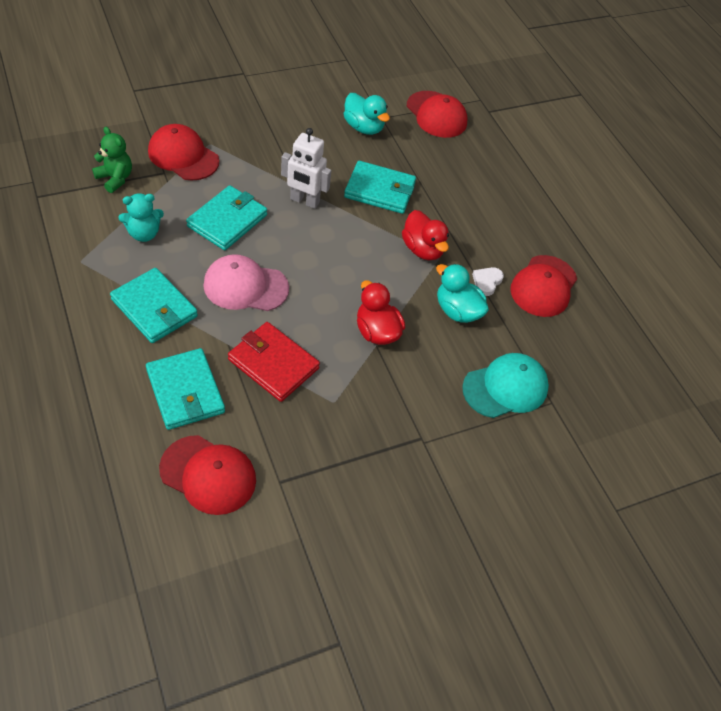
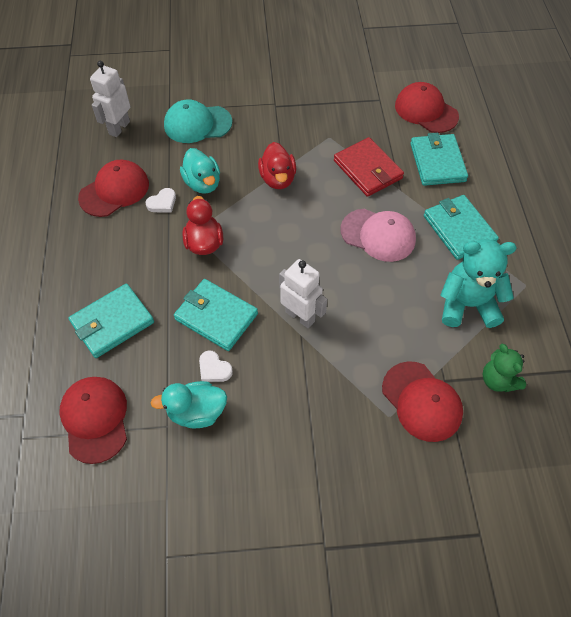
camera: 155 degrees left, 5 degrees up
(144, 234) = (467, 305): turquoise teddy bear -> turquoise teddy bear, size x1.60
(227, 220) = (384, 306): turquoise wallet -> turquoise wallet (112, 323)
(363, 127) = (196, 412): turquoise duck -> turquoise duck turned 75 degrees counterclockwise
(363, 154) = (214, 369): none -> white heart
(592, 363) = (119, 128): none -> white robot

